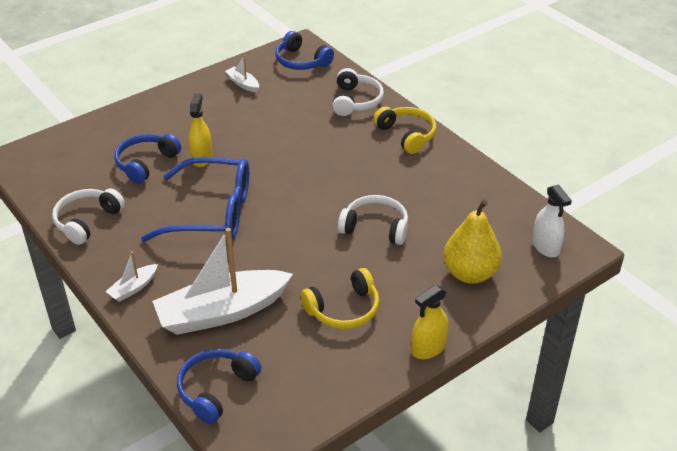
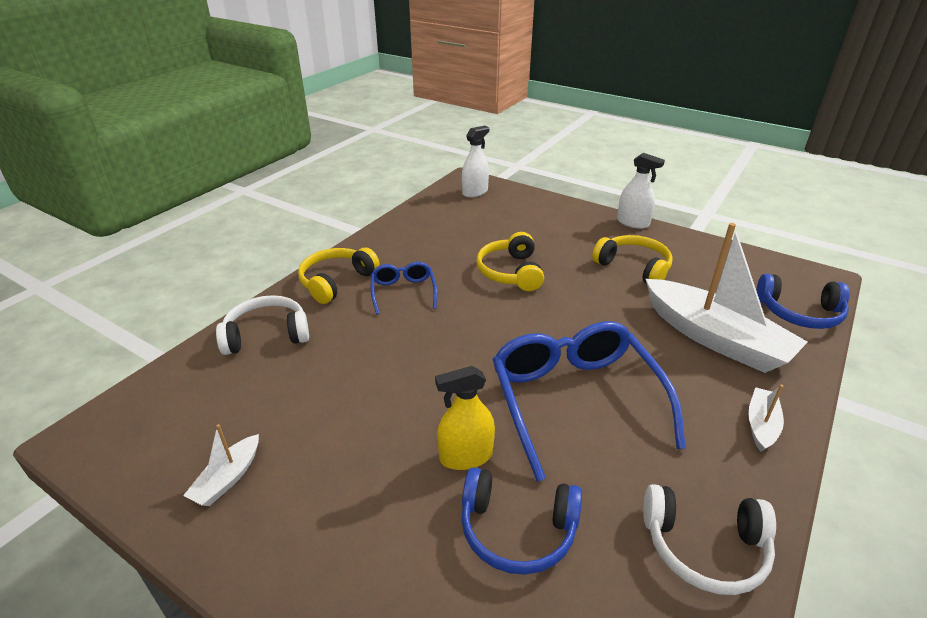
camera: 110 degrees left, 5 degrees down
(133, 288) = (761, 425): white boat -> white boat turned 90 degrees counterclockwise
(301, 61) = (147, 420): blue headphones -> none
(375, 227) = (511, 272): white headphones -> yellow headphones
(376, 164) = (403, 292): none -> blue glasses
(428, 348) = (633, 223): yellow spray bottle -> white spray bottle
(470, 273) = (533, 217): yellow pear -> none

